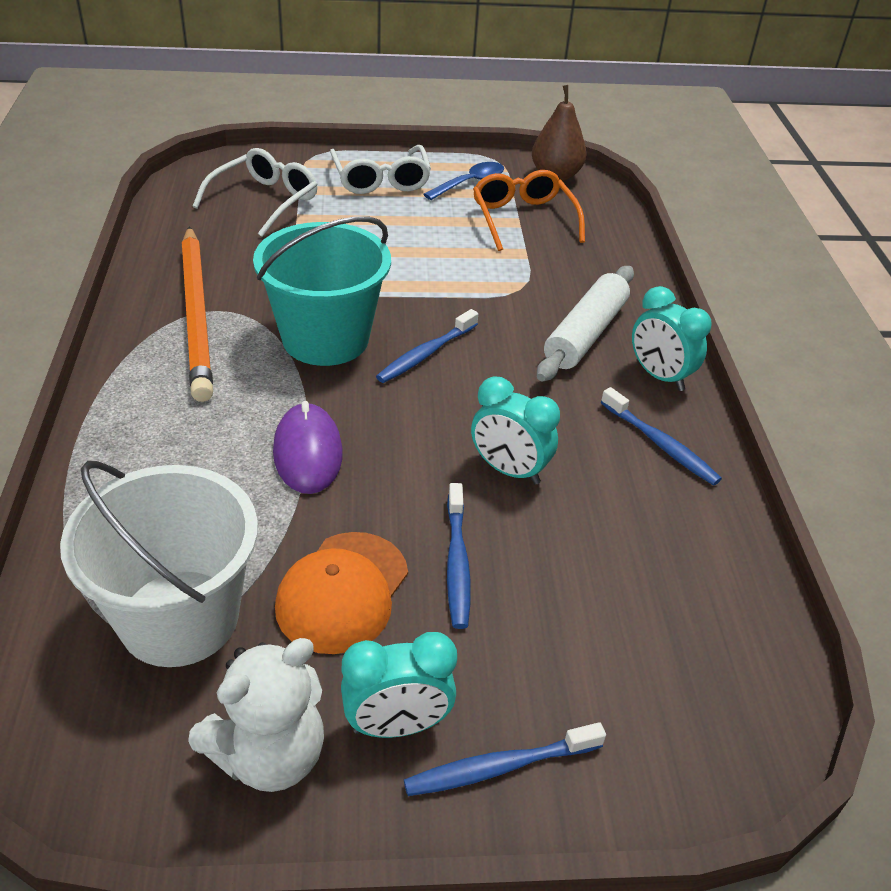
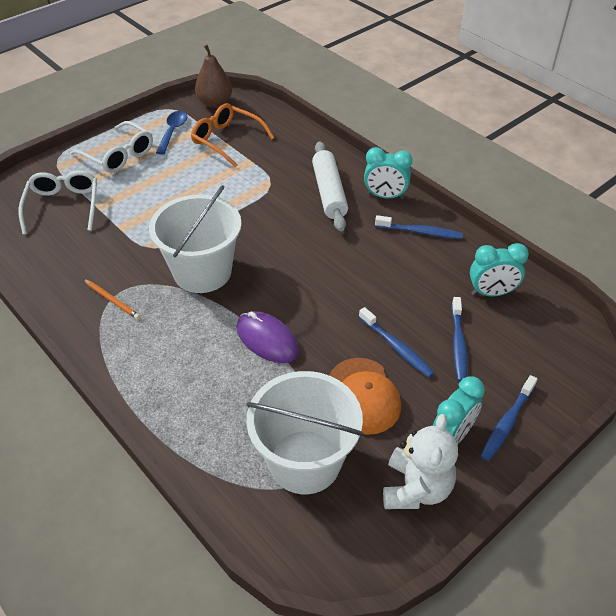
camera: 35 degrees left, 5 degrees up
(197, 315) = (112, 300): orange pencil -> orange pencil, size x0.40
(325, 339) = (202, 272): turquoise bucket -> white bucket
(426, 354) = (264, 249): blue toothbrush -> blue toothbrush (458, 344)
(509, 470) = (370, 287): turquoise clock -> turquoise clock (491, 293)

